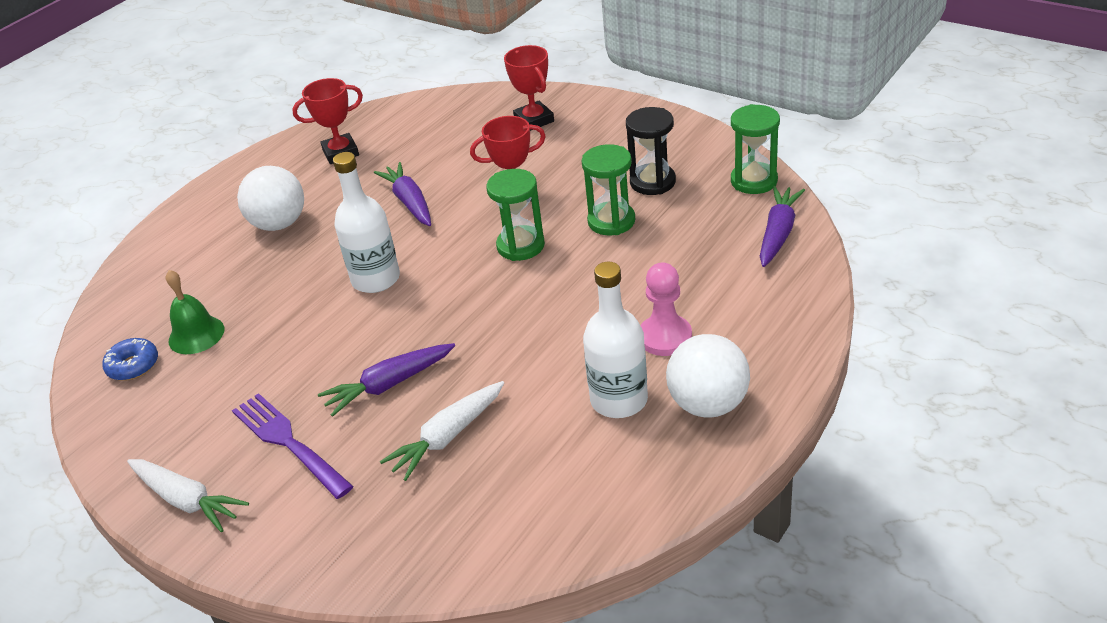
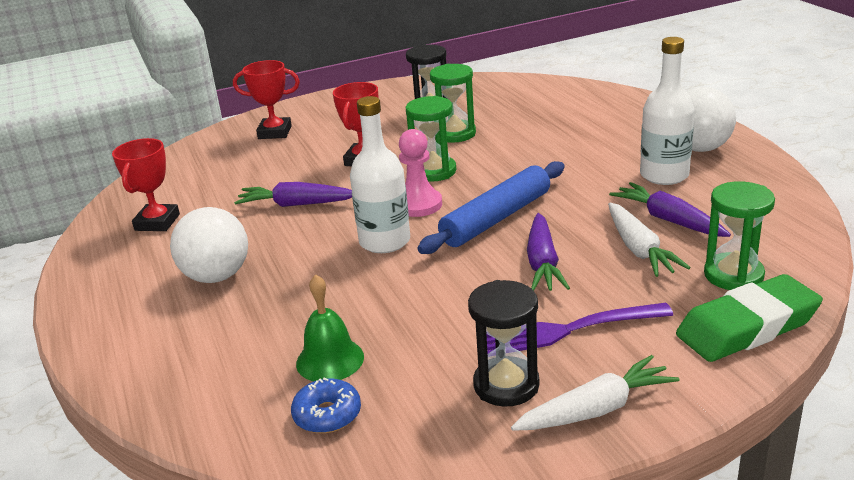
camera: 60 degrees left, 10 degrees down
(200, 438) = (506, 385): none -> black hourglass
(344, 556) = (747, 327): none -> green eraser
(453, 323) = (496, 218): none -> blue rolling pin
(665, 337) = (613, 146): pink pawn -> pink pawn (418, 205)
(754, 181) = (481, 83): green hourglass -> green hourglass (733, 275)
(778, 233) = (548, 89): purple carrot -> purple carrot (668, 220)

